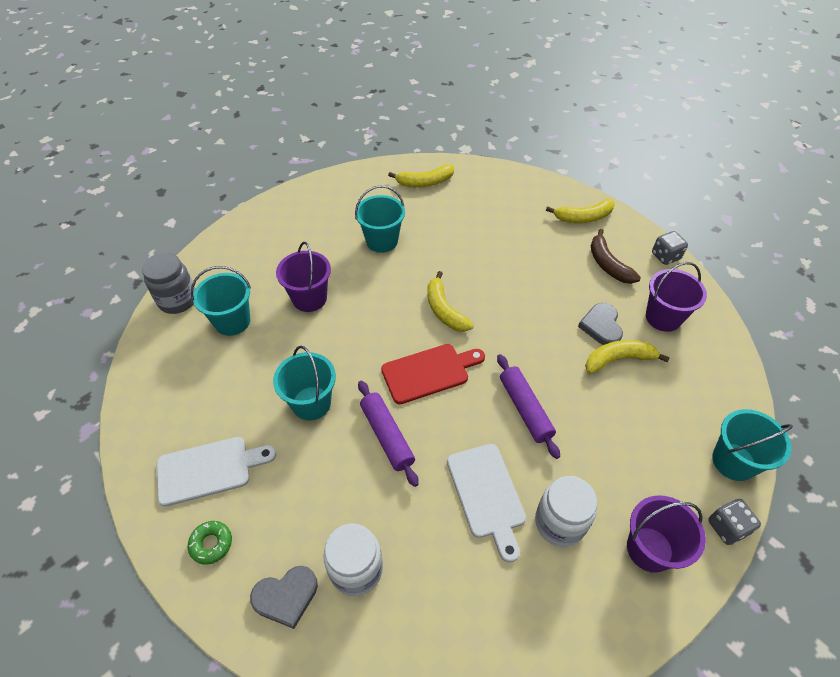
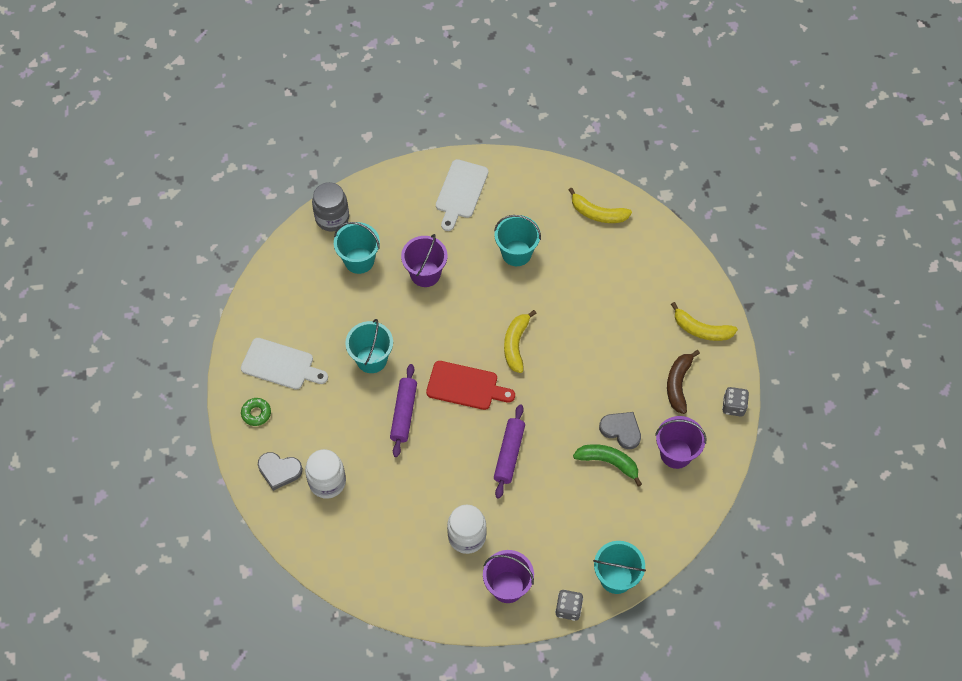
camera: 35 degrees right, 10 degrees up
(487, 494) = (436, 491): white cutting board -> white cutting board (460, 192)
(601, 326) = (621, 430): grey heart -> grey heart turned 90 degrees clockwise
(618, 359) = (608, 462): yellow banana -> green banana

